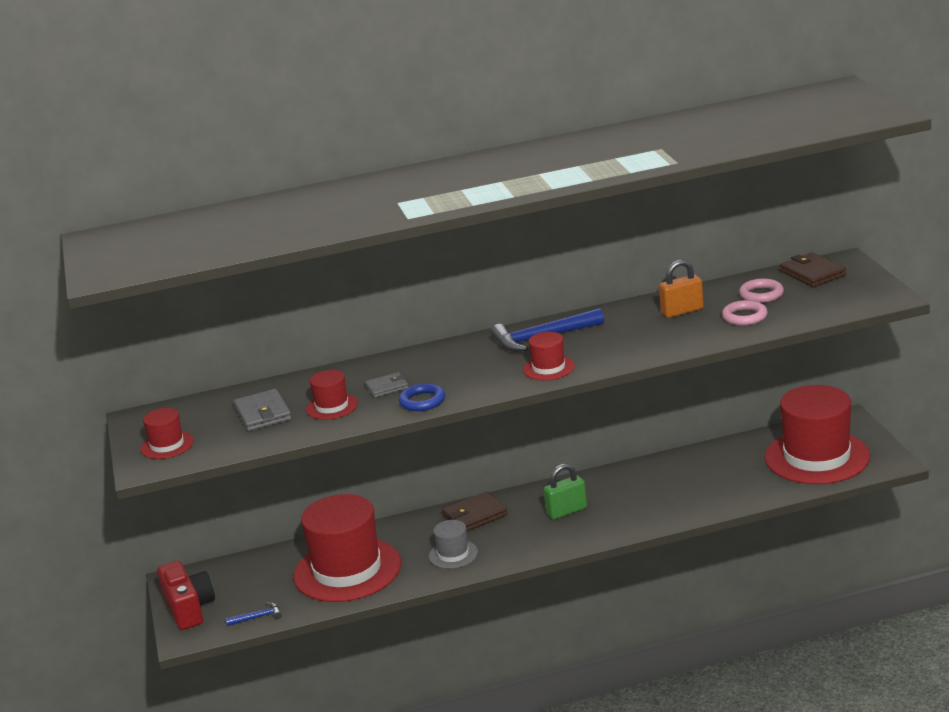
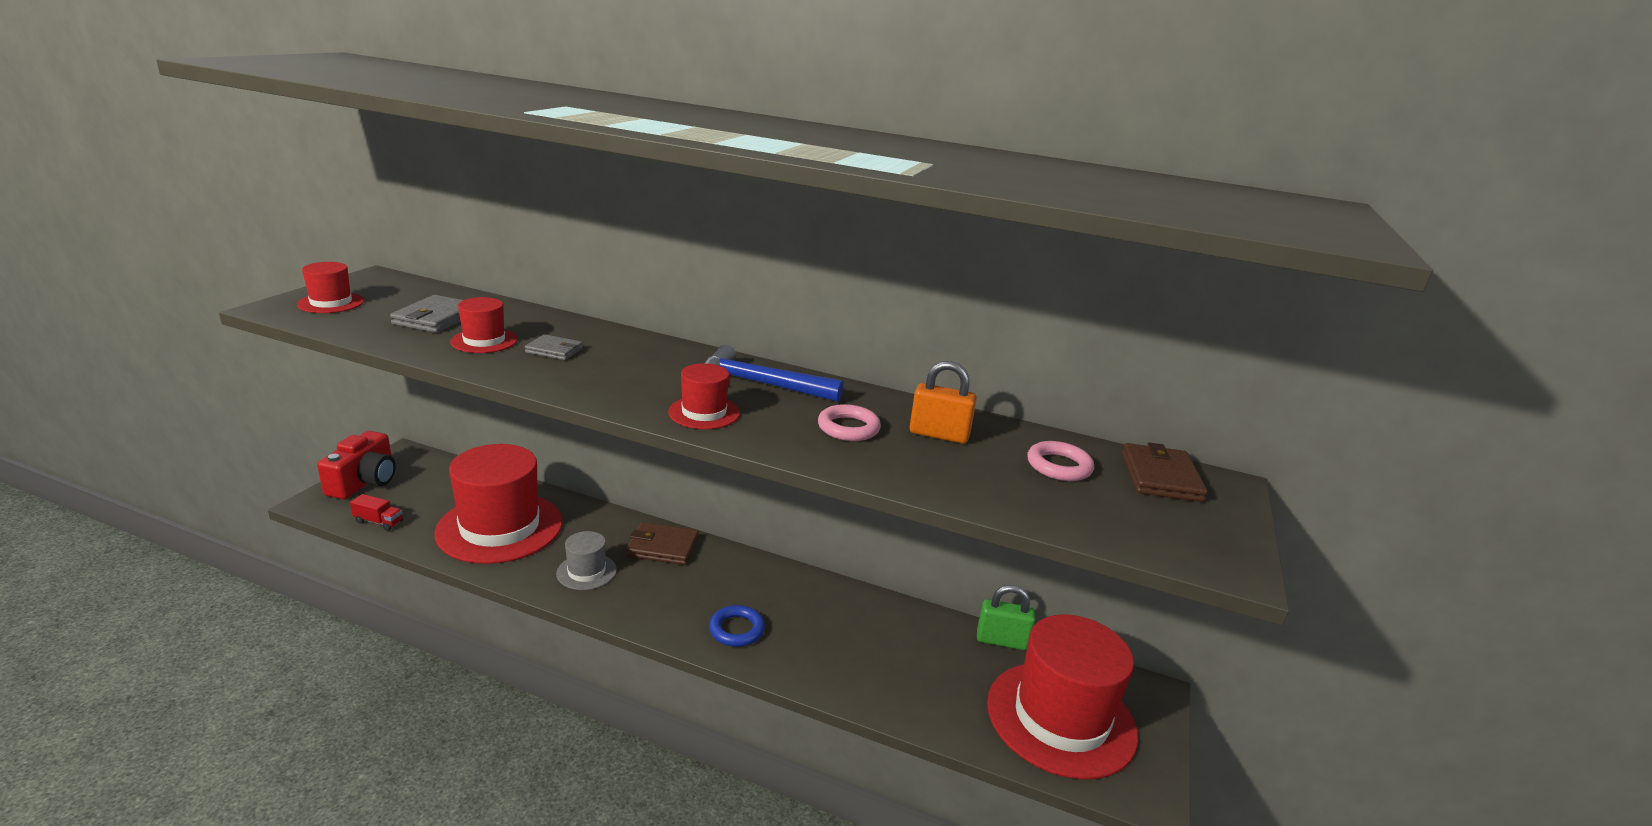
camera: 30 degrees right, 0 degrees up
(257, 617) = (378, 522): blue hammer -> red truck
(422, 401) = (545, 377): blue ring -> blue ring (736, 630)
(566, 511) = (735, 598): green padlock -> green padlock (1001, 641)
(744, 317) = (997, 479): pink ring -> pink ring (848, 428)

